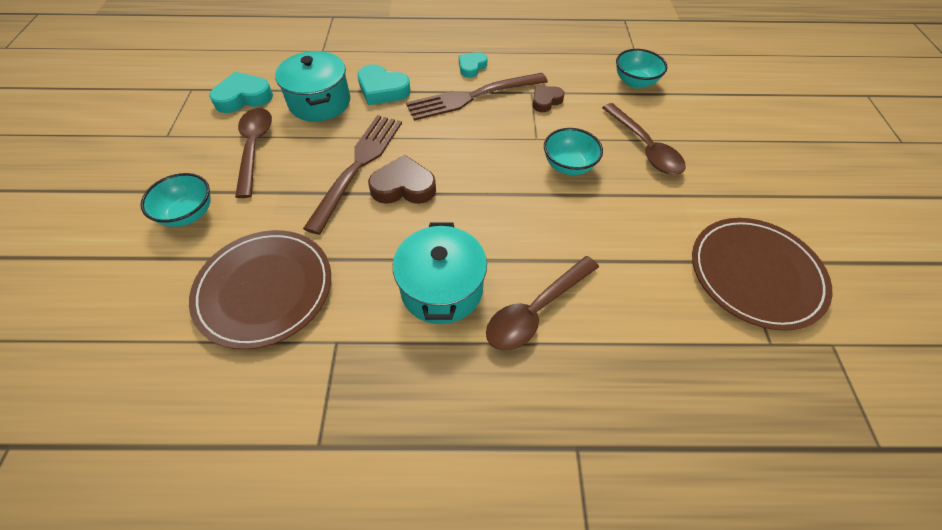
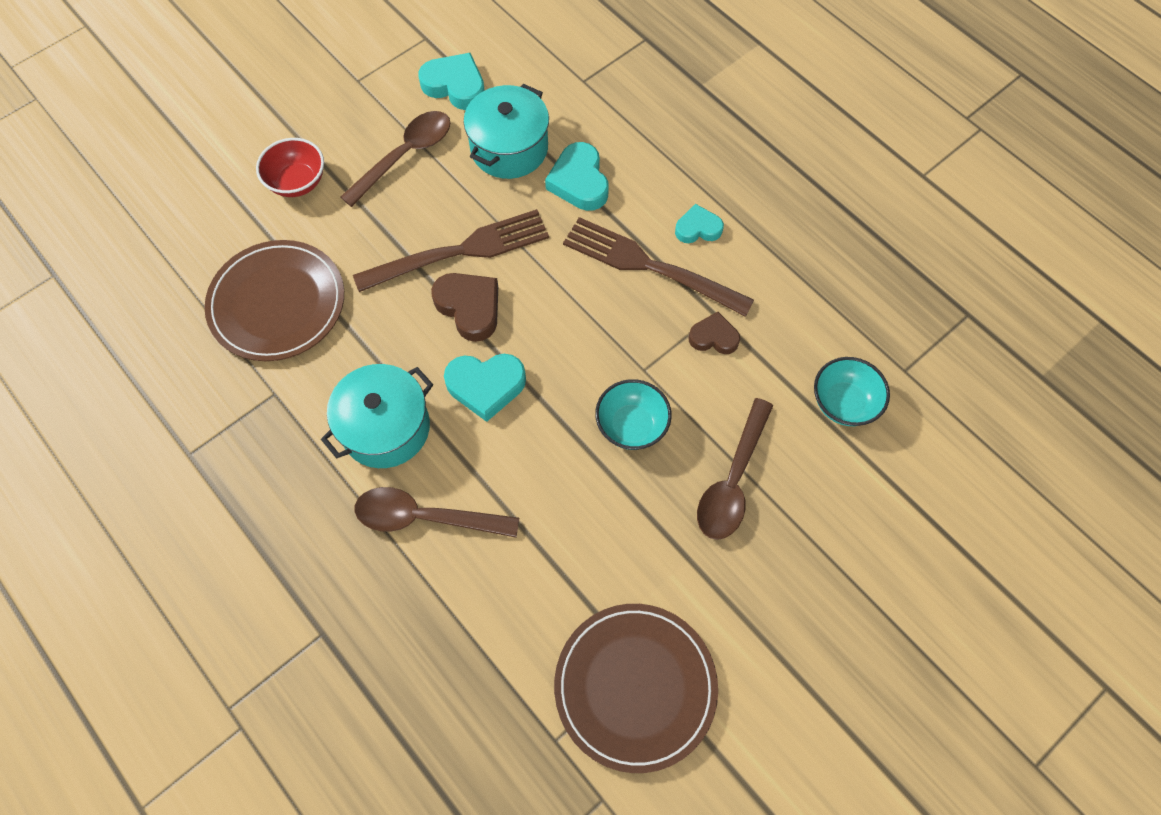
camera: 50 degrees right, 10 degrees up
(188, 214) = (297, 182): turquoise bowl -> red bowl
(469, 214) = (486, 386): none -> turquoise heart

